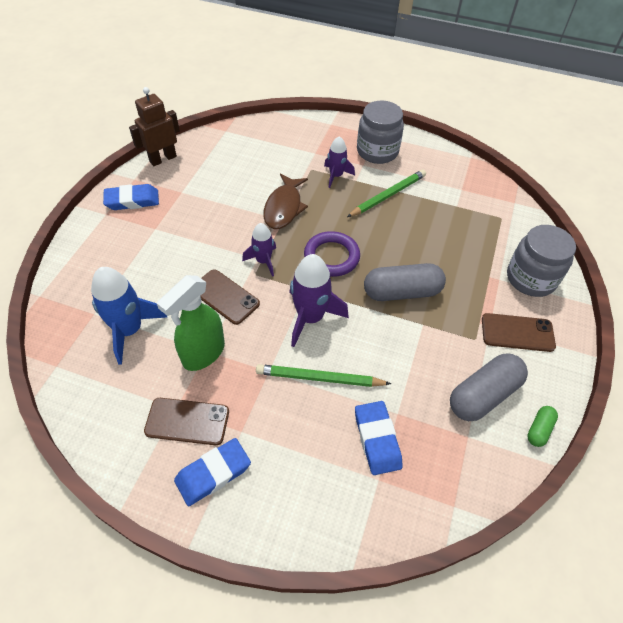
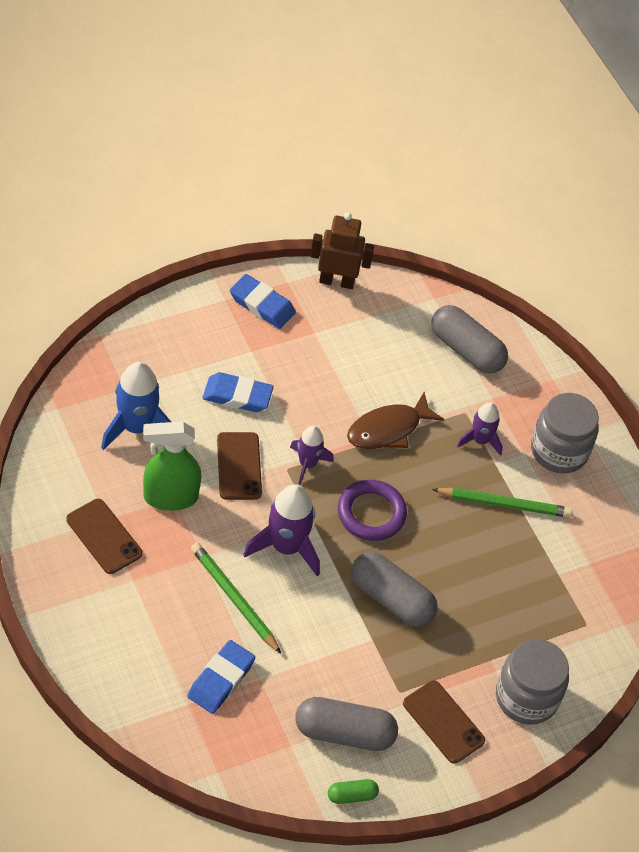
camera: 40 degrees right, 0 degrees up
(213, 473) = (82, 588): blue eraser -> blue eraser (237, 396)
(273, 141) = (466, 350): none -> grey capsule

